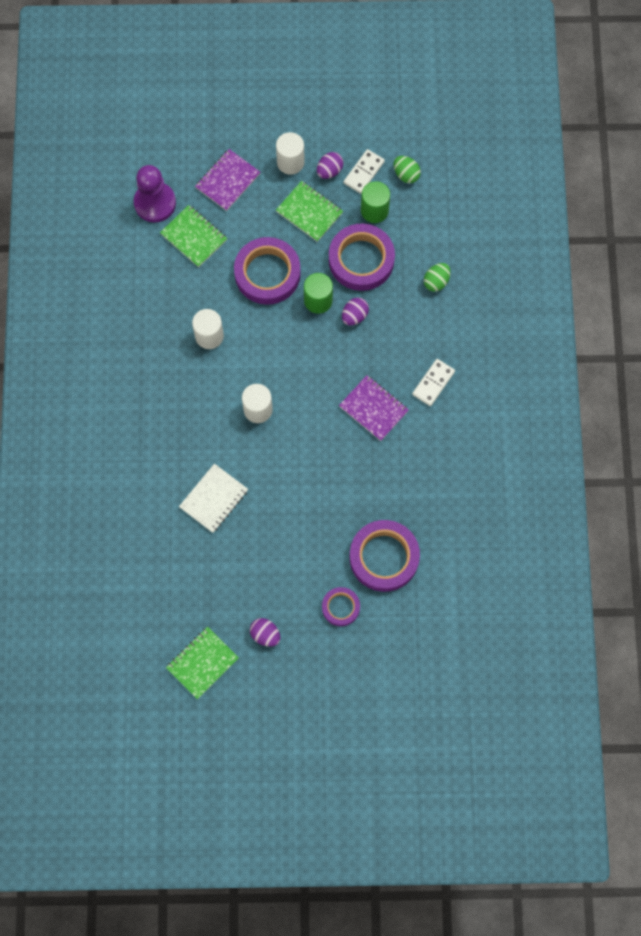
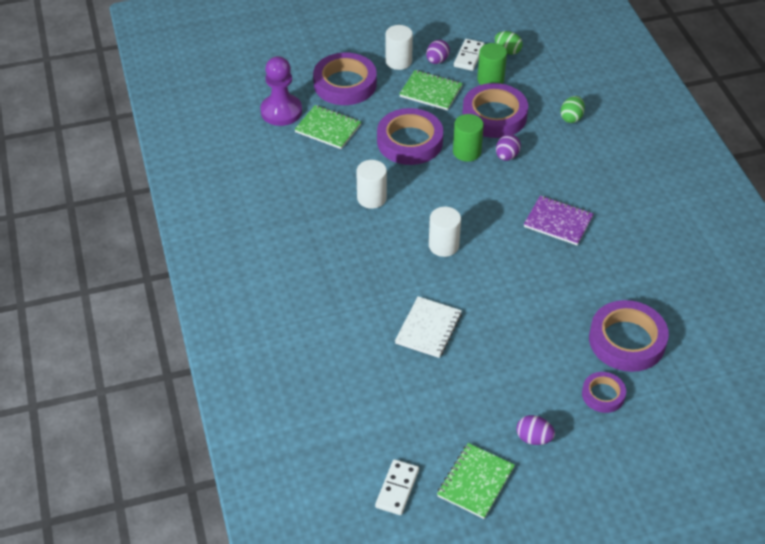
camera: 15 degrees left, 25 degrees down
(227, 181) = (345, 84): purple notebook -> purple tape
(433, 383) = (606, 191): white domino -> white domino (397, 488)

